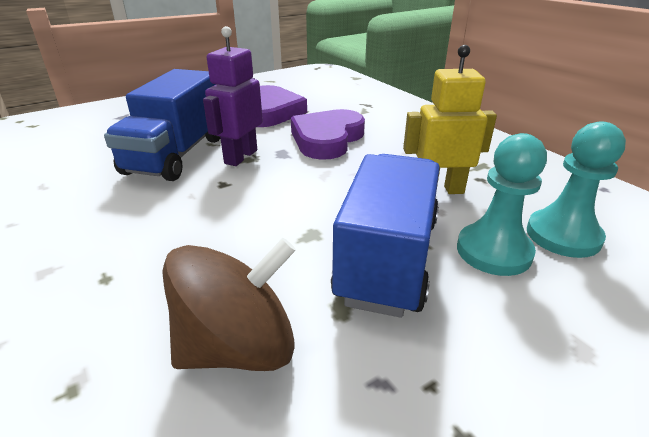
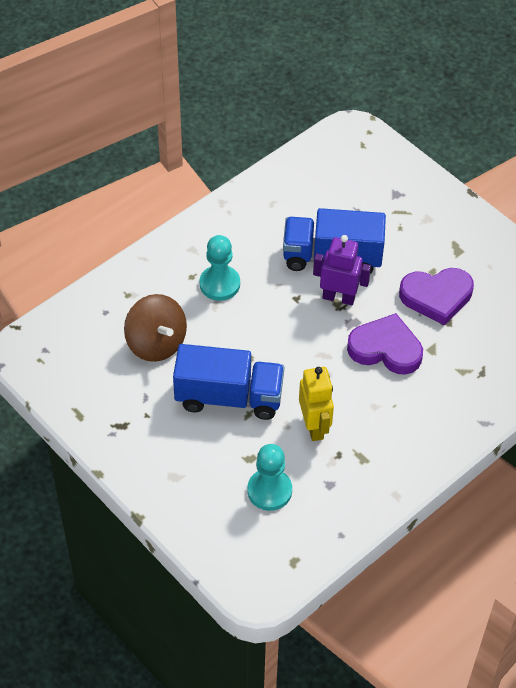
camera: 80 degrees right, 20 degrees up
(493, 251) = (245, 450): turquoise pawn -> turquoise pawn (219, 284)

